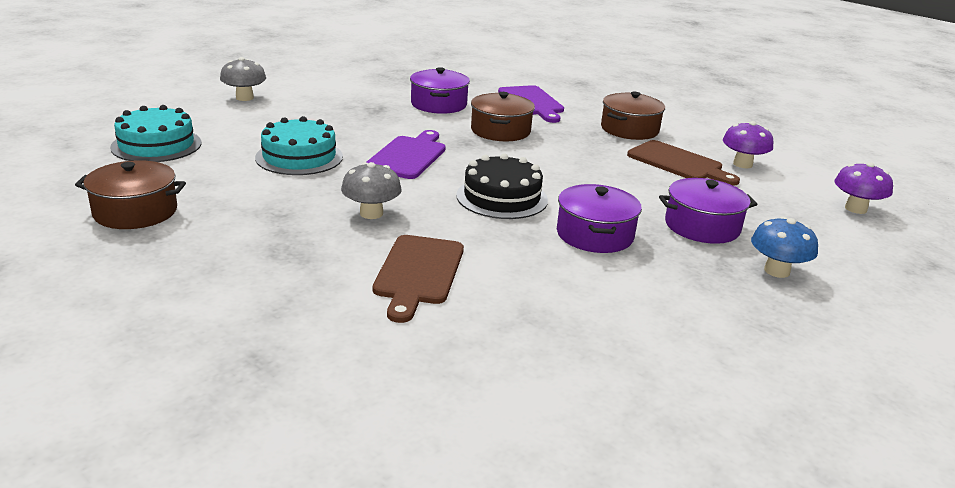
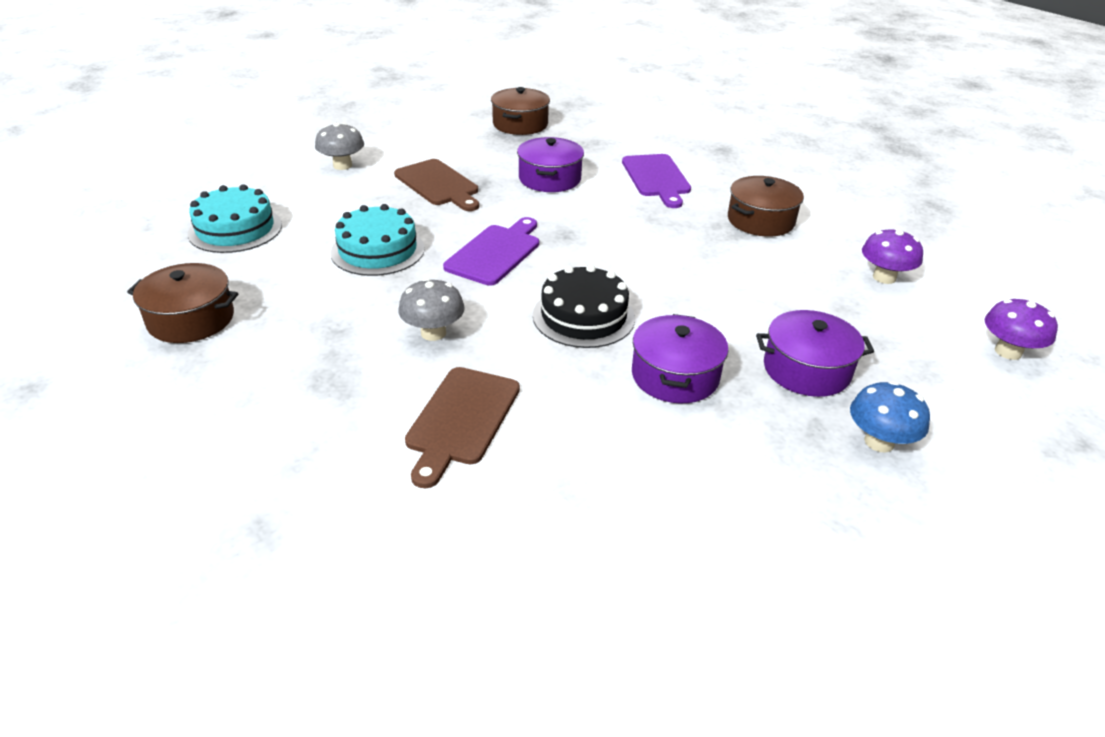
camera: 10 degrees right, 10 degrees up
(500, 131) = (609, 219): brown pot -> brown pot (520, 124)
(678, 163) = (805, 273): brown cutting board -> brown cutting board (438, 185)

